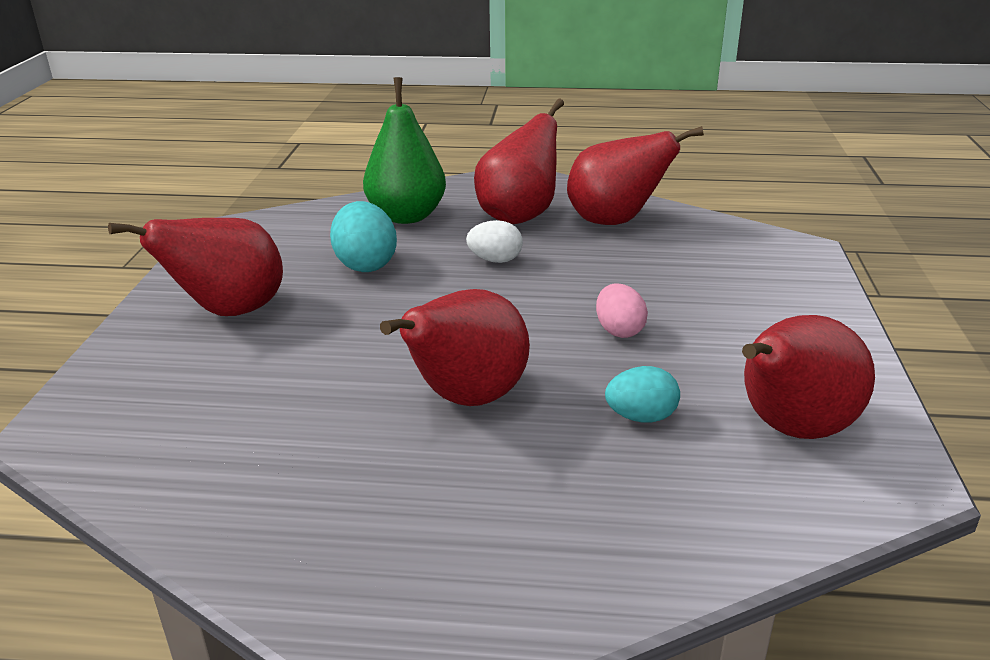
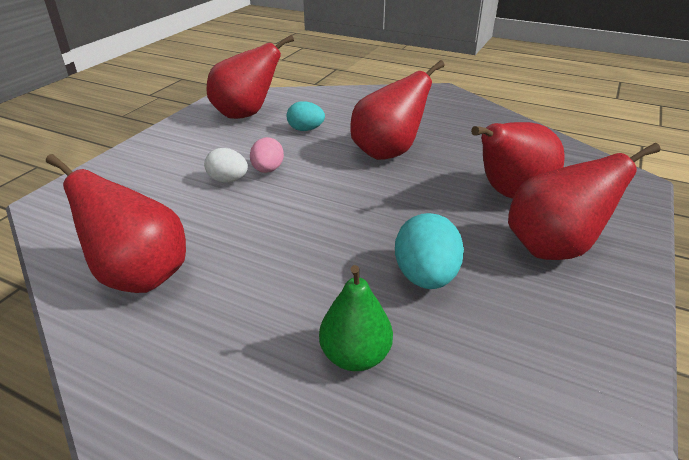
camera: 160 degrees left, 5 degrees up
(407, 216) = (355, 356): green pear -> green pear, size x0.65
(495, 260) = (300, 251): white egg -> white egg (228, 180)
(519, 216) = (223, 316): red pear -> red pear (510, 194)

